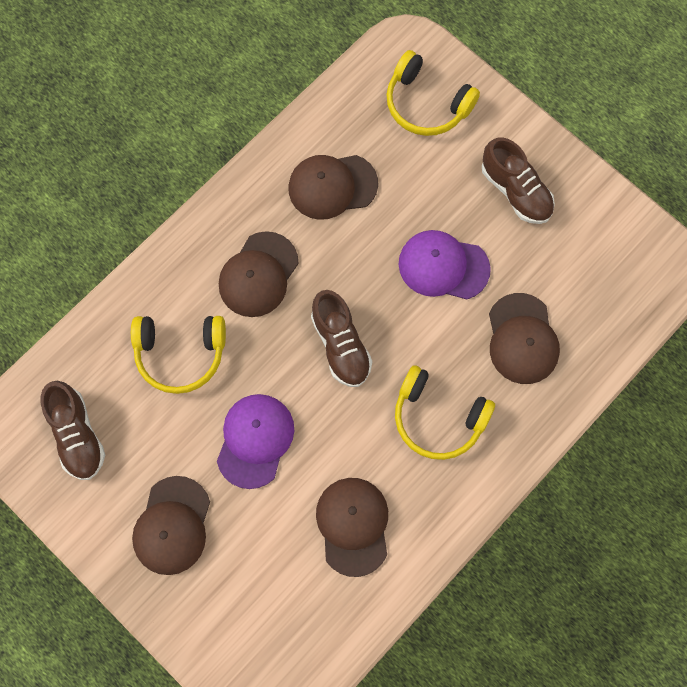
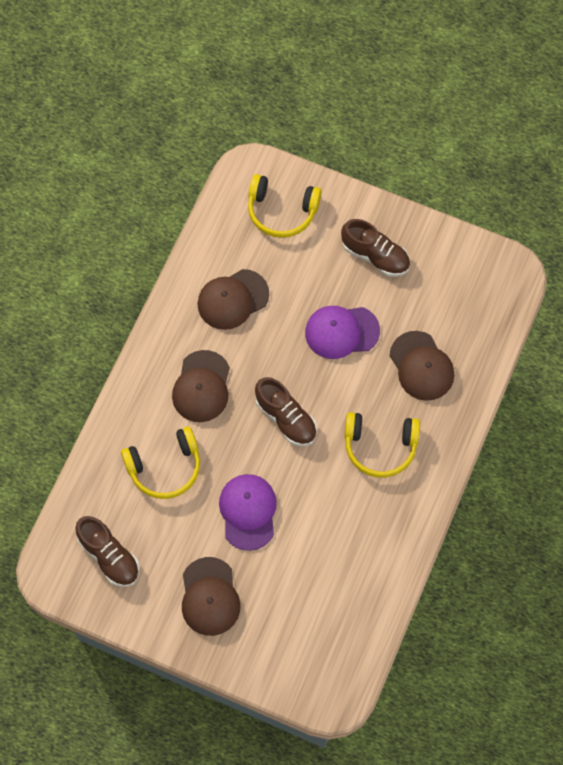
camera: 20 degrees left, 5 degrees down
(353, 525) = (346, 548): brown cap -> none

